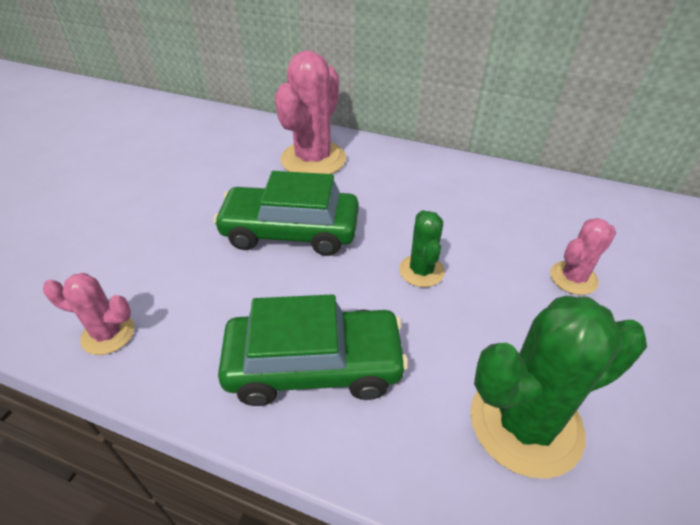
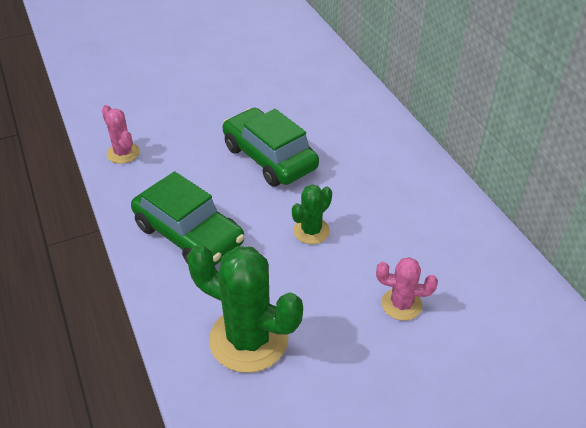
camera: 45 degrees right, 0 degrees up
(313, 159) = (347, 119): pink cactus -> none

